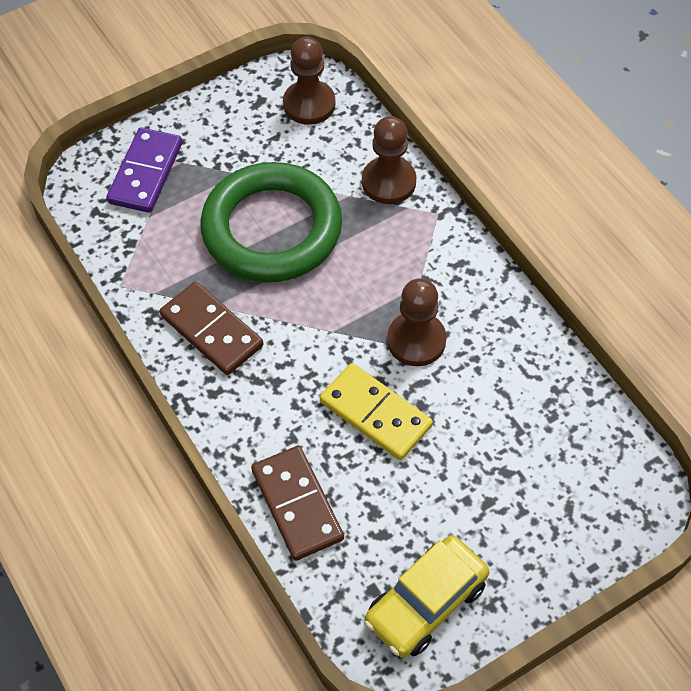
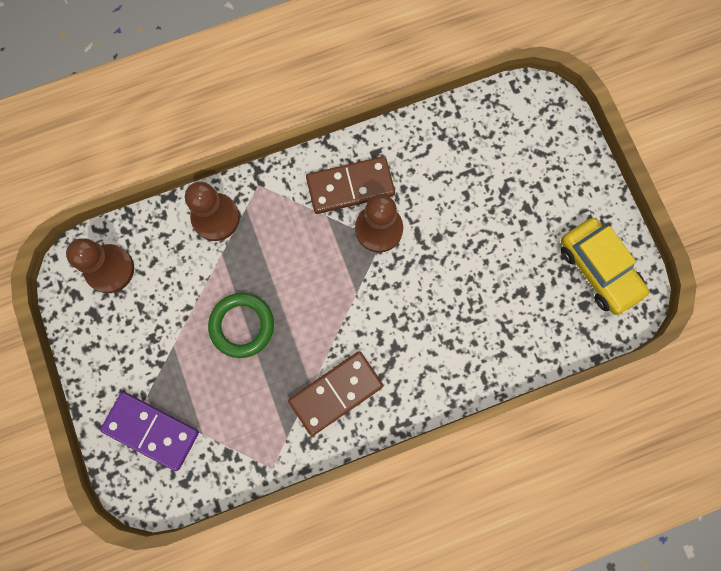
camera: 80 degrees left, 20 degrees up
(272, 229) = (242, 325): green ring -> green ring, size x0.52
(297, 504) = (507, 348): brown domino -> brown domino (350, 186)
(375, 414) = (439, 274): yellow domino -> none

